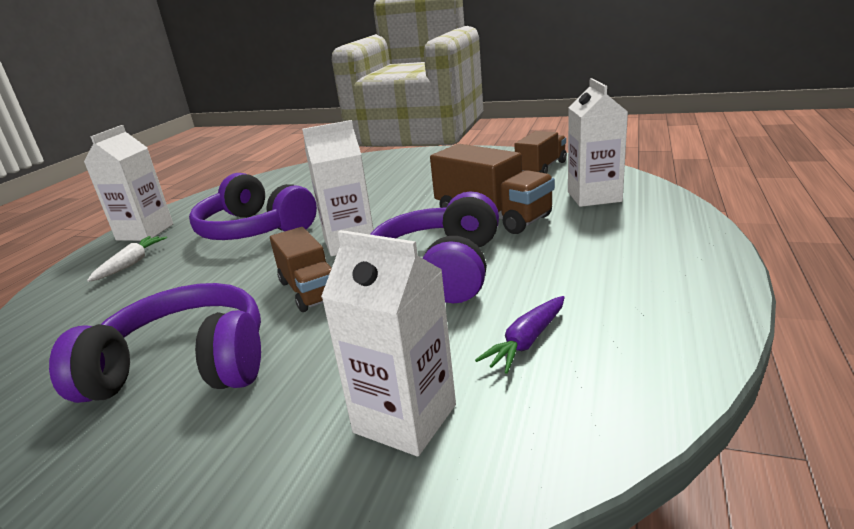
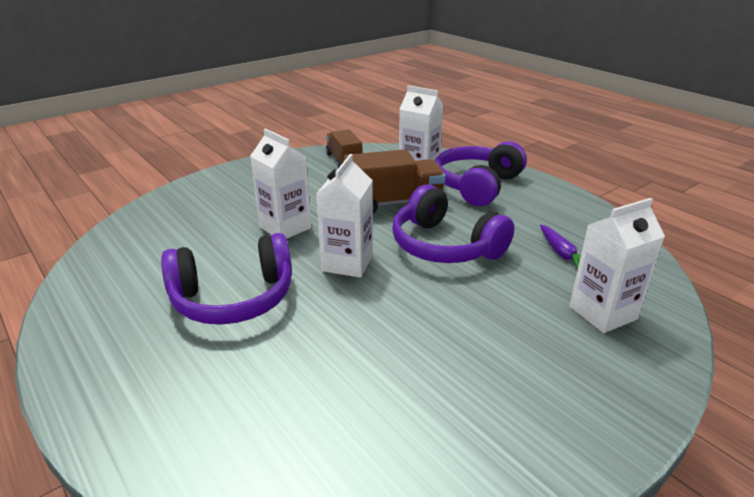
camera: 60 degrees left, 5 degrees up
(131, 264) = (185, 393): white carrot -> none
(145, 232) = (95, 370): white carton -> white carton (285, 227)
(184, 366) = (461, 387): purple headphones -> purple headphones (477, 185)
(309, 290) = (408, 302): brown truck -> none

